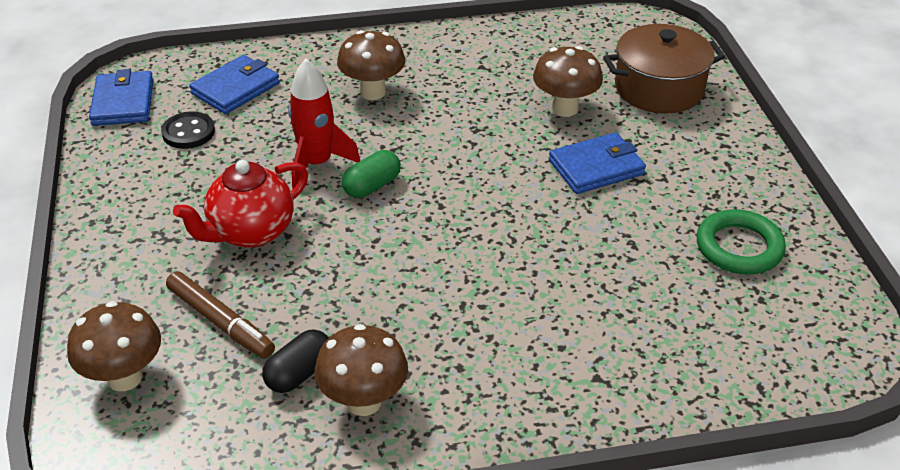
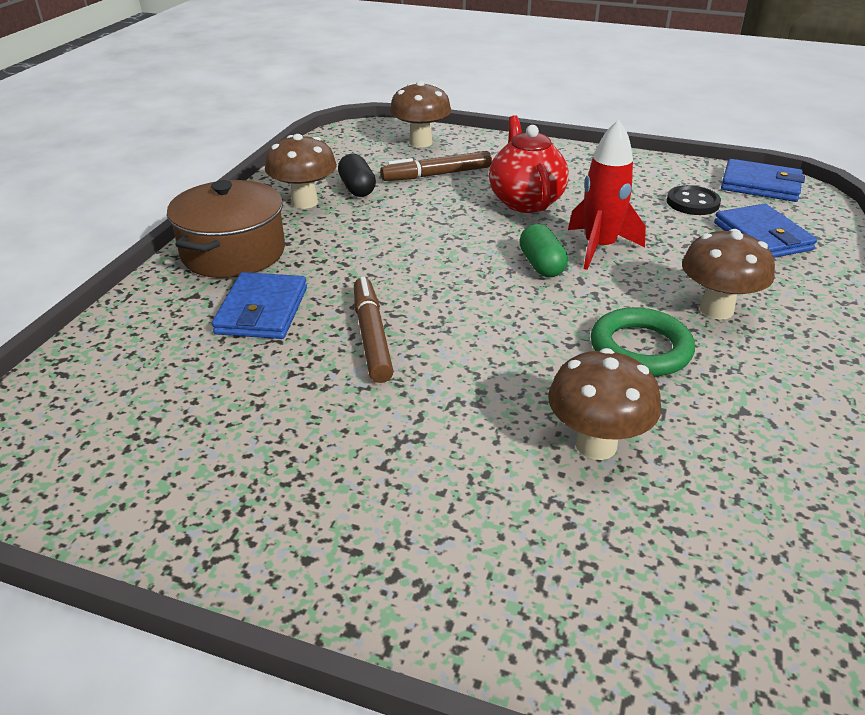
camera: 120 degrees right, 5 degrees down
(551, 238) = (371, 336): none -> brown marker
(596, 167) = (452, 416): blue wallet -> blue wallet (262, 310)
(659, 88) = (591, 580): brown pot -> brown pot (233, 253)
(739, 247) = (213, 463): green ring -> green ring (640, 348)

